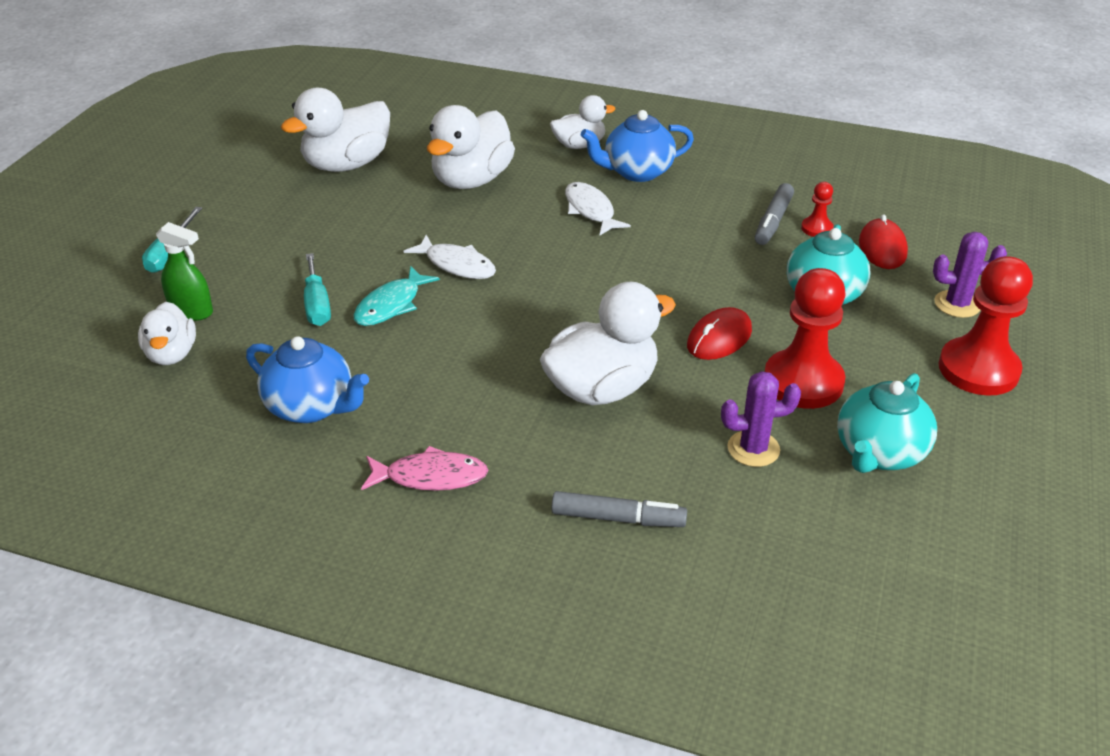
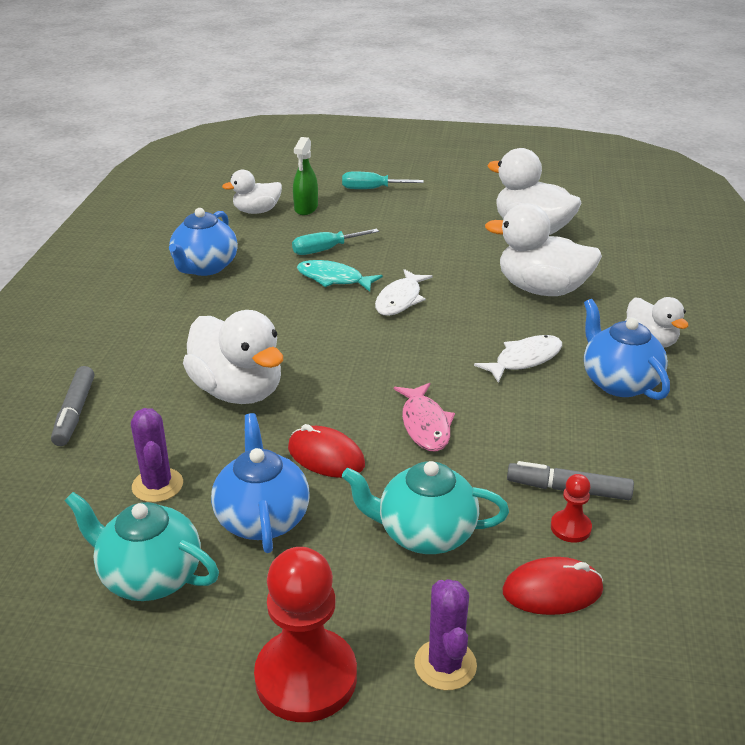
camera: 80 degrees right, 5 degrees down
(430, 477) = (129, 323): pink fish -> pink fish (425, 424)
(803, 382) = (262, 518): red pawn -> blue teapot

